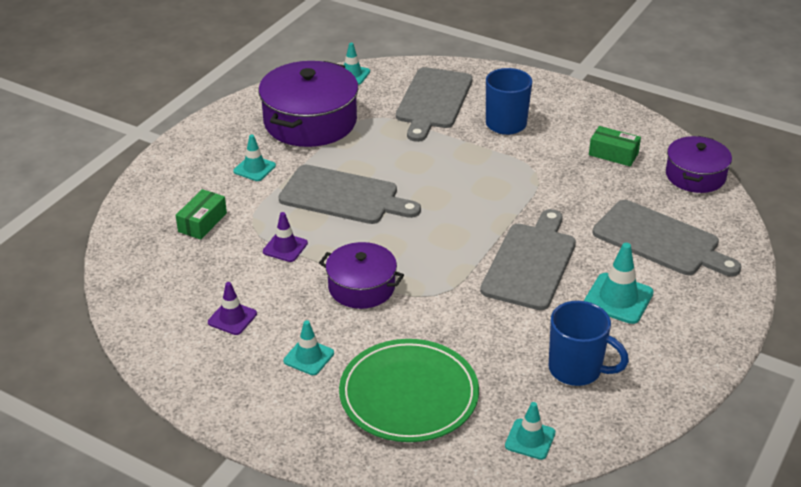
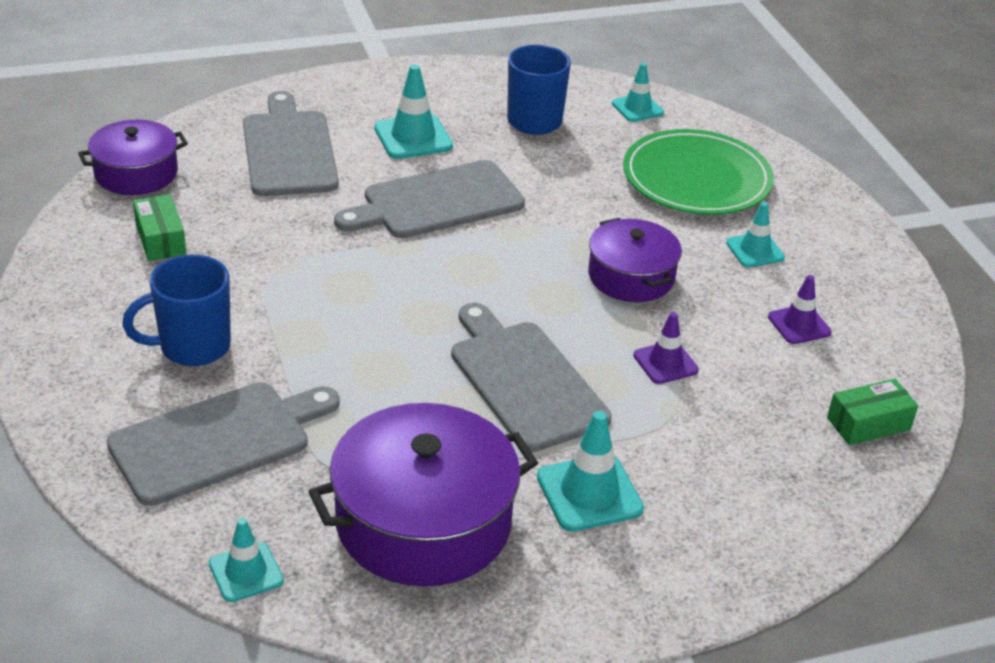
camera: 140 degrees left, 0 degrees up
(202, 222) = (735, 455): green box -> green box (868, 424)
(254, 168) = (589, 493): turquoise traffic cone -> turquoise traffic cone, size x1.53

